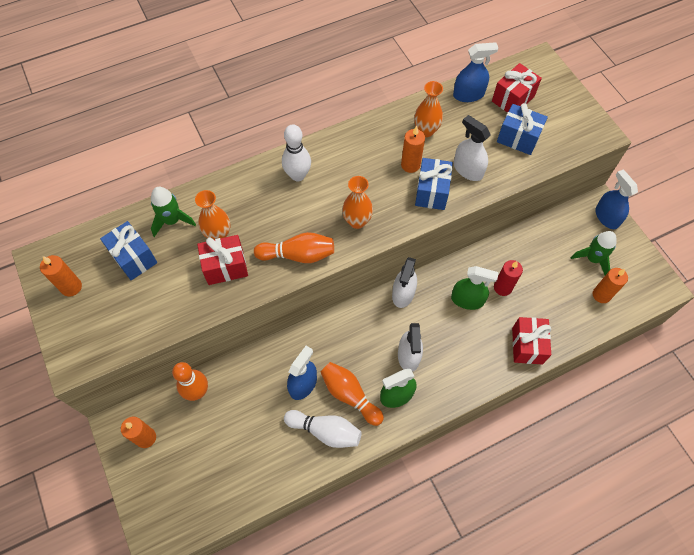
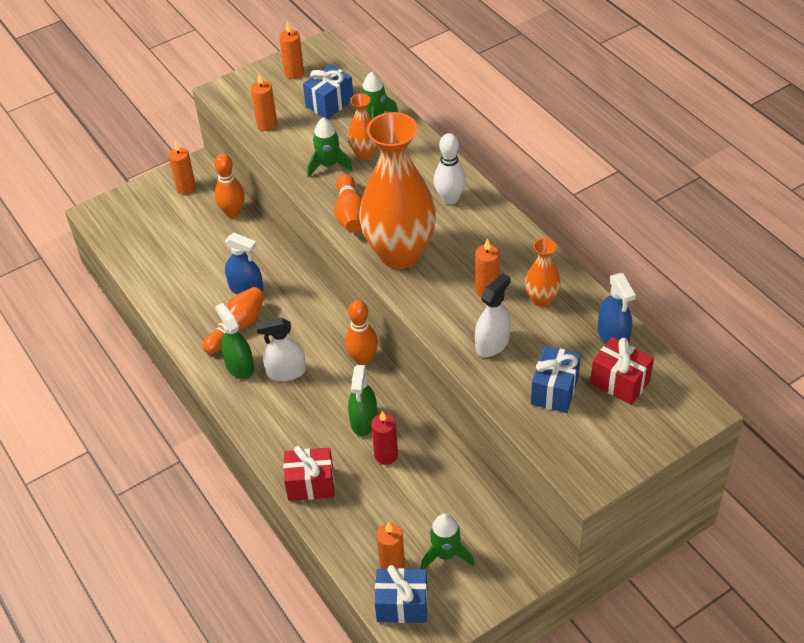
camera: 85 degrees right, 15 degrees down
(146, 319) = (267, 124): none -> orange candle
(225, 267) = (328, 165): red gift -> green rocket
(325, 431) = (198, 313): white bowling pin -> none
(357, 221) = (400, 254): orange vase -> orange vase, size x2.21
(403, 294) = (363, 359): white spray bottle -> orange bowling pin
(431, 192) = (452, 313): blue gift -> blue gift (402, 605)
(606, 217) = (517, 572): blue spray bottle -> none

